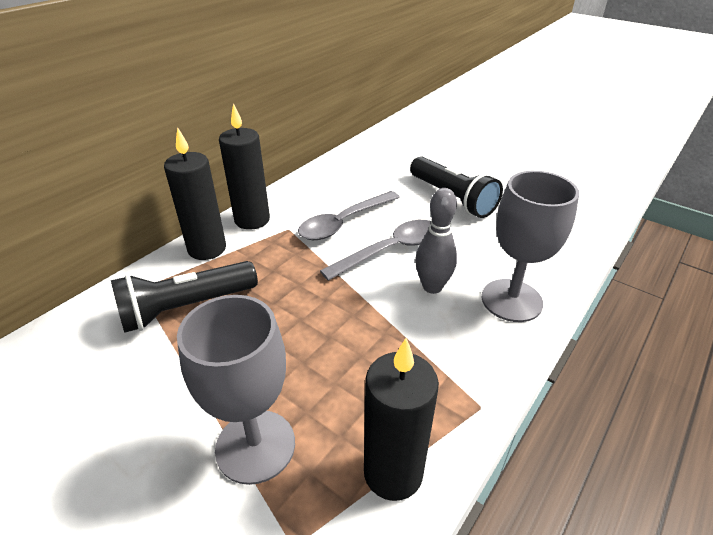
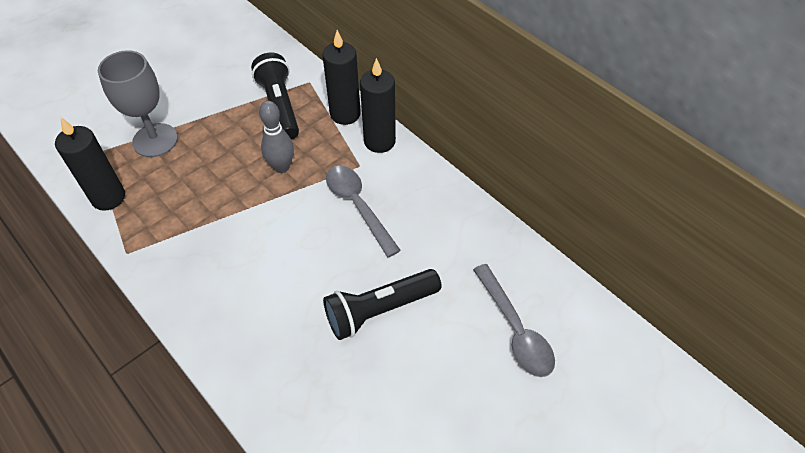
camera: 100 degrees right, 15 degrees up
(390, 250) = (305, 234): grey spoon -> grey spoon (515, 329)
(432, 287) = (247, 254): grey bowling pin -> grey bowling pin (281, 167)
(511, 300) = (210, 308): grey goblet -> none

